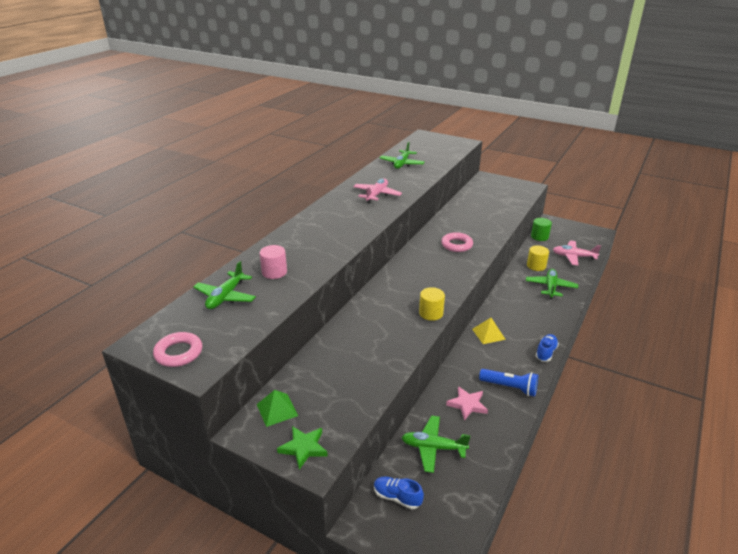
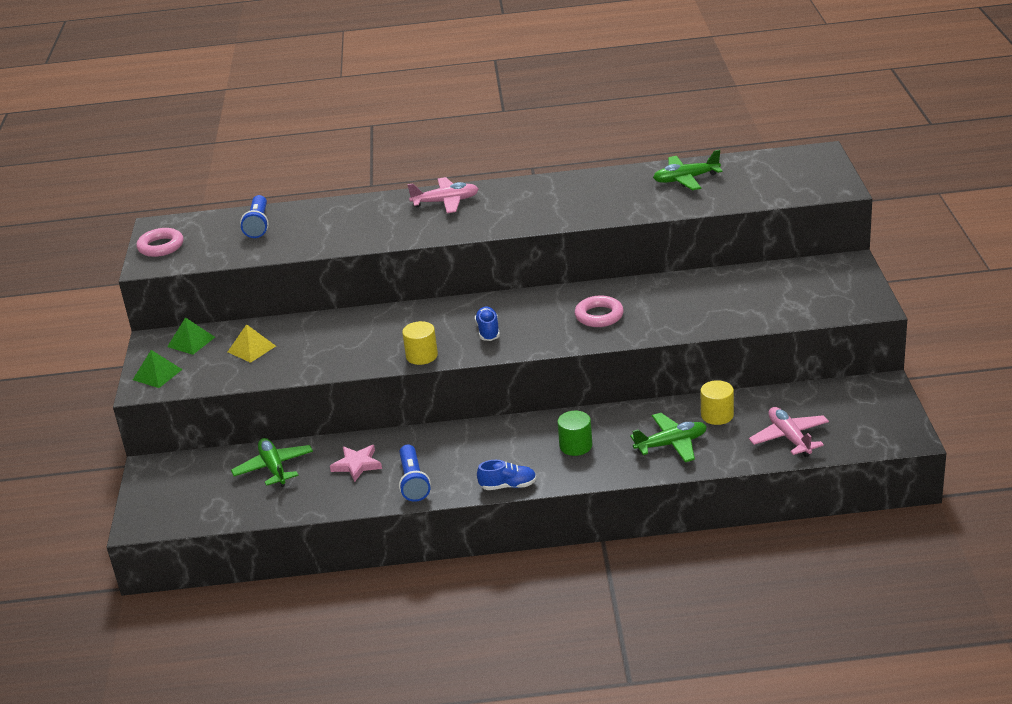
camera: 60 degrees right, 0 degrees up
(225, 297) = (258, 225): green plane -> blue flashlight
(274, 272) = (324, 226): pink cylinder -> none
(304, 448) = (157, 374): green star -> green pyramid
(376, 195) = (566, 202): pink plane -> pink plane (446, 202)
(397, 497) = (195, 473): blue shoe -> blue shoe (488, 331)
(488, 334) = (502, 434): yellow pyramid -> yellow pyramid (251, 349)
(539, 237) = (813, 391): green cylinder -> green cylinder (576, 446)

